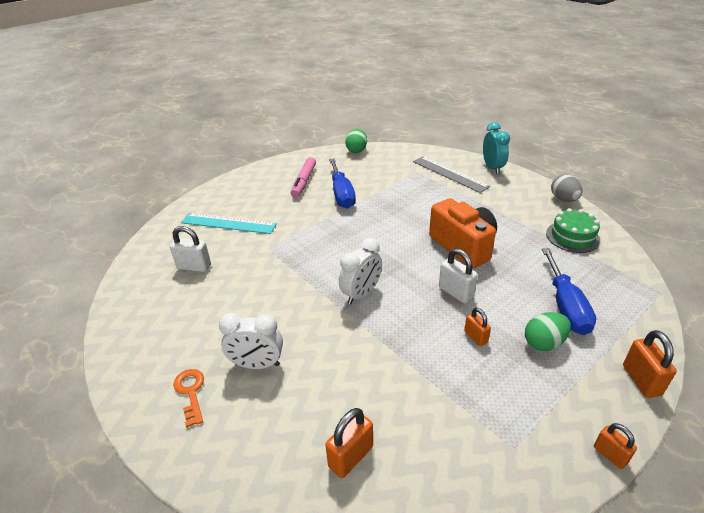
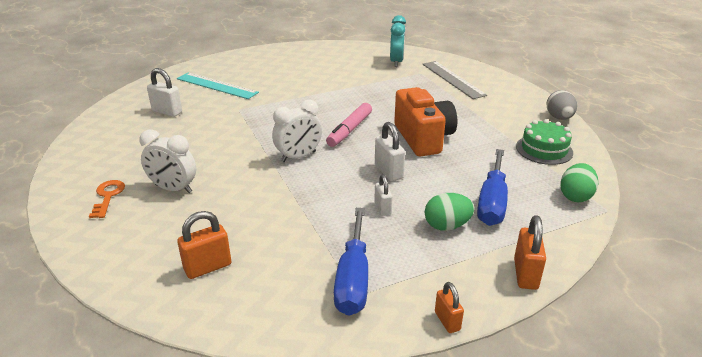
camera: 15 degrees right, 5 degrees down
(304, 181) = (305, 65): pink marker -> pink marker (350, 130)
(342, 194) = (334, 79): blue screwdriver -> blue screwdriver (353, 279)
(356, 150) = (373, 47): green egg -> green egg (575, 196)
(475, 337) = (382, 208): orange padlock -> white padlock
(492, 167) = (501, 80): turquoise clock -> turquoise clock (396, 62)

